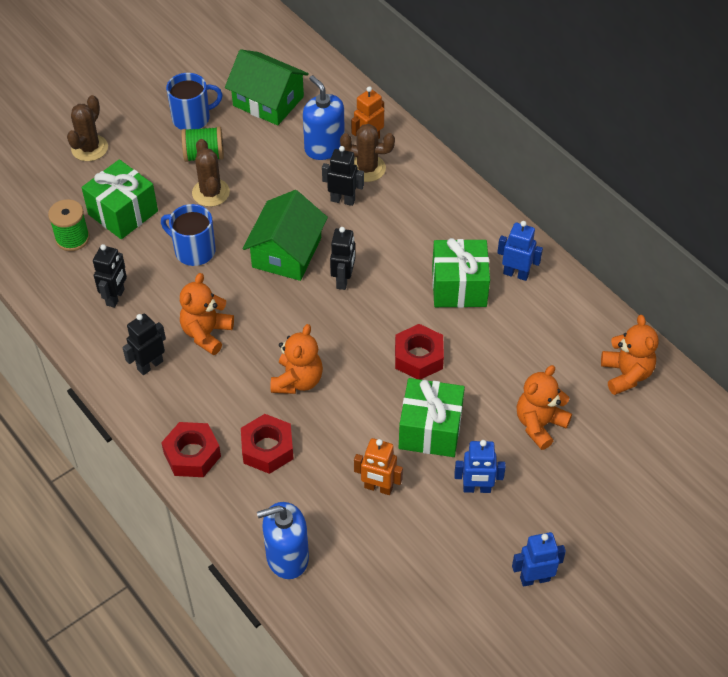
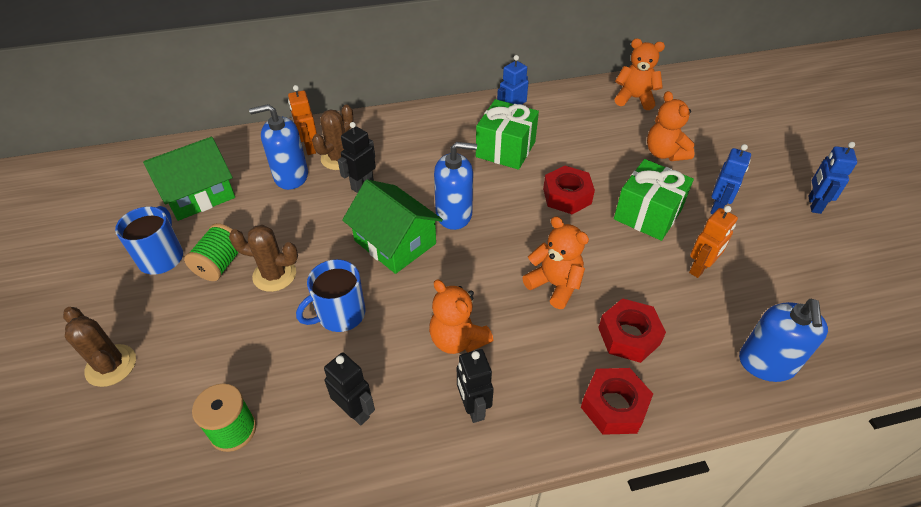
camera: 65 degrees left, 5 degrees down
(123, 213) = (237, 363): green gift -> none
(343, 280) = (454, 214): black robot -> blue soap dispenser

